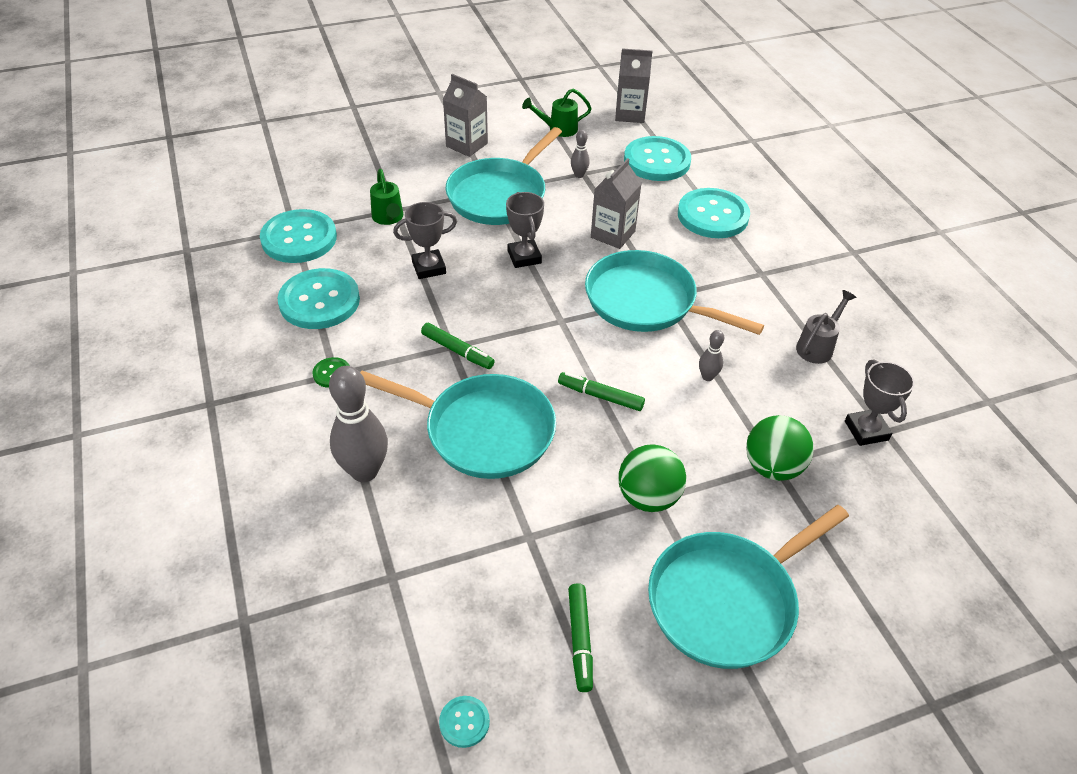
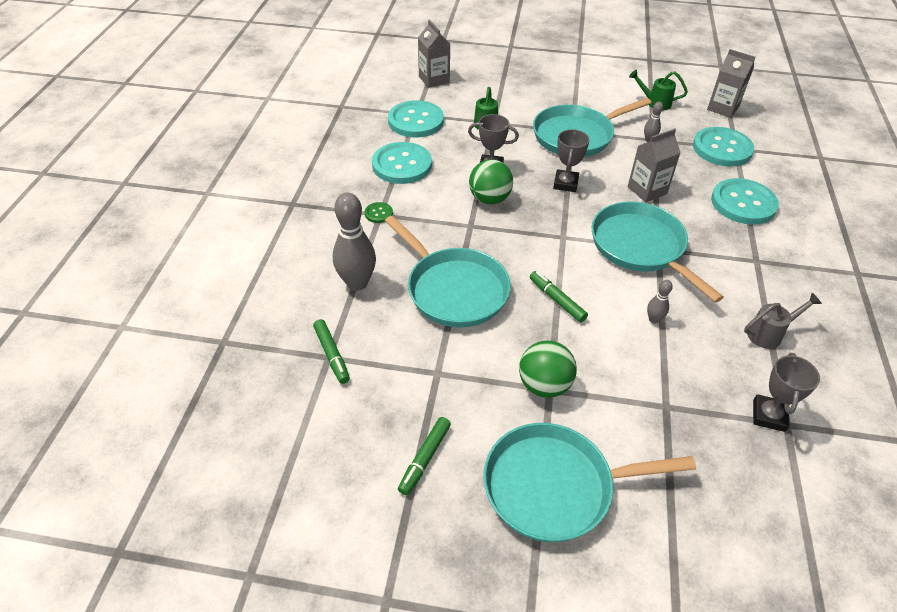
camera: 30 degrees right, 0 degrees up
(457, 351) = (472, 230): green marker -> green marker (332, 355)
(464, 722) = (310, 471): turquoise button -> none
(467, 145) = (575, 94): grey carton -> grey carton (434, 79)
(772, 467) = (662, 407): green ball -> green ball (489, 199)

